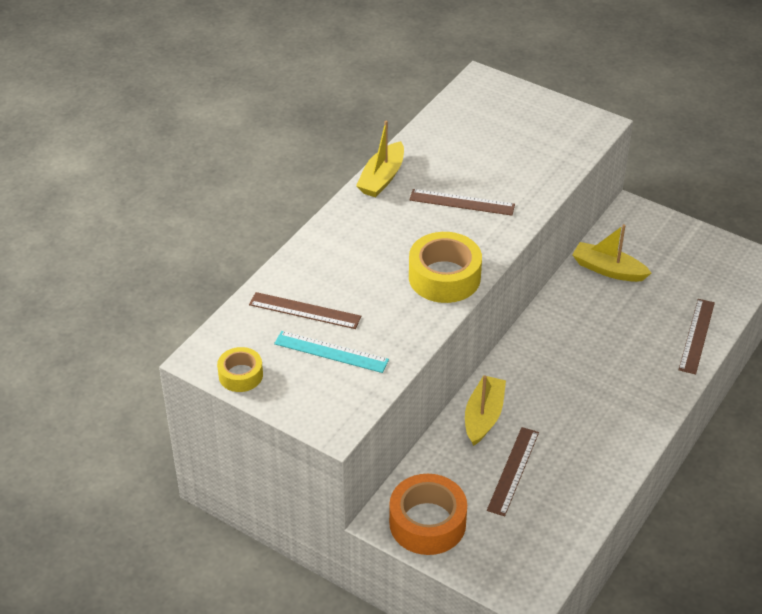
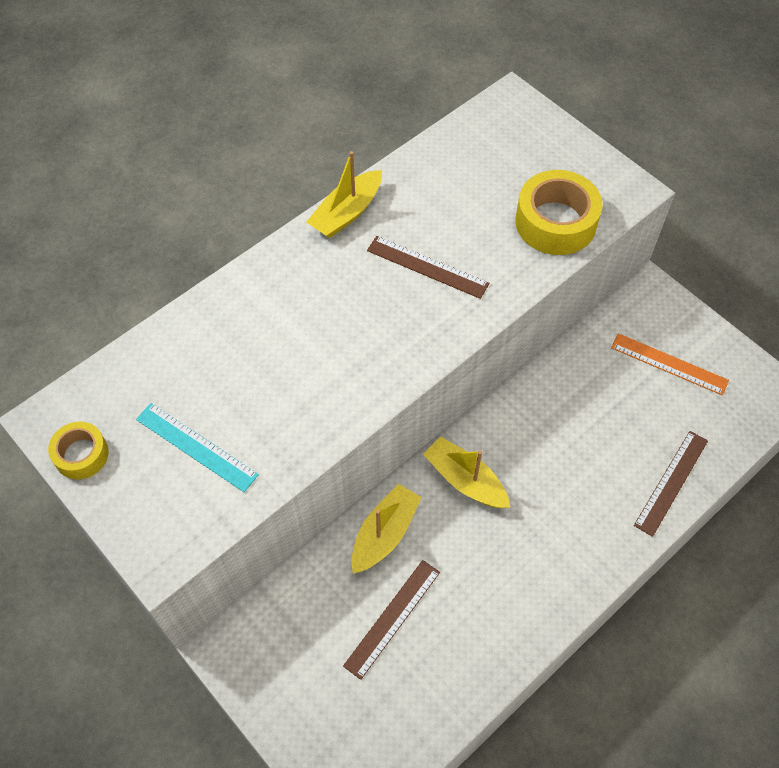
camera: 15 degrees right, 15 degrees up
(305, 311) = (189, 380): brown ruler -> none
(427, 523) = (270, 665): orange tape -> none
(444, 277) = (368, 370): yellow tape -> yellow tape (555, 222)
(608, 269) = (596, 366): yellow boat -> yellow boat (465, 480)
(665, 257) = (669, 364): none -> orange ruler

